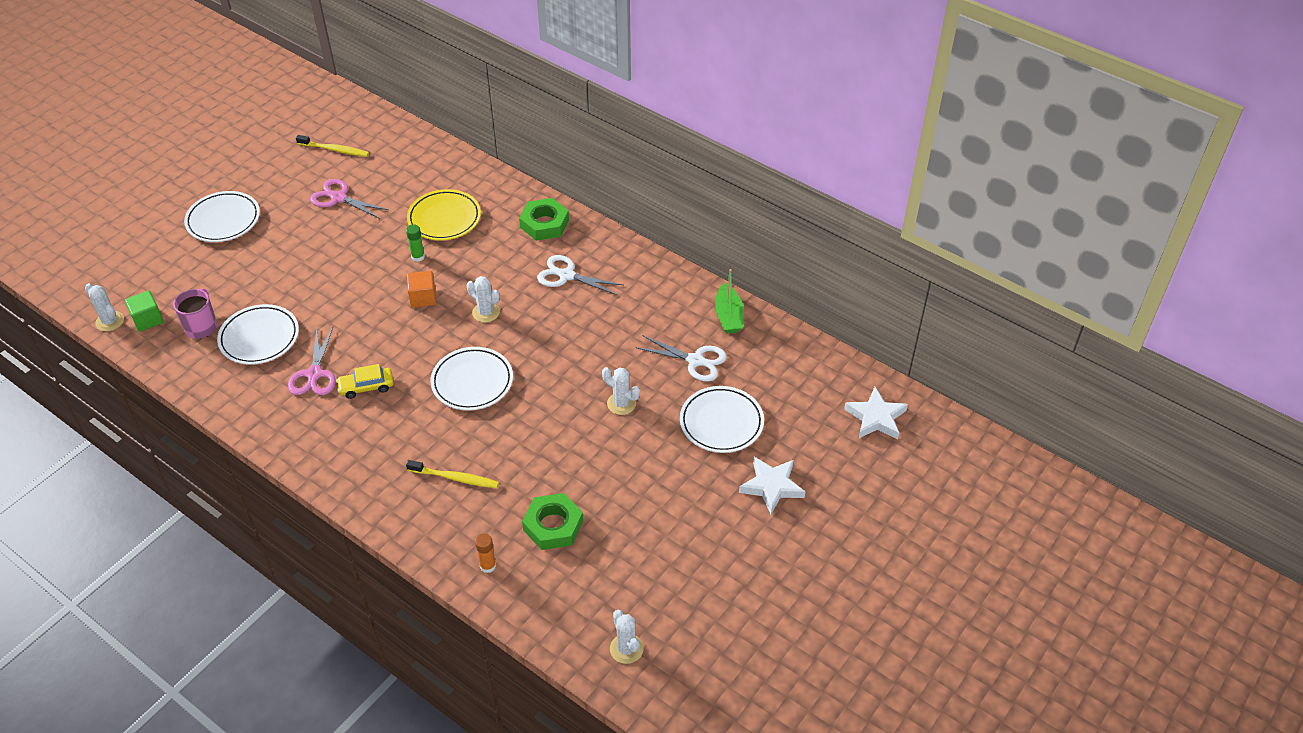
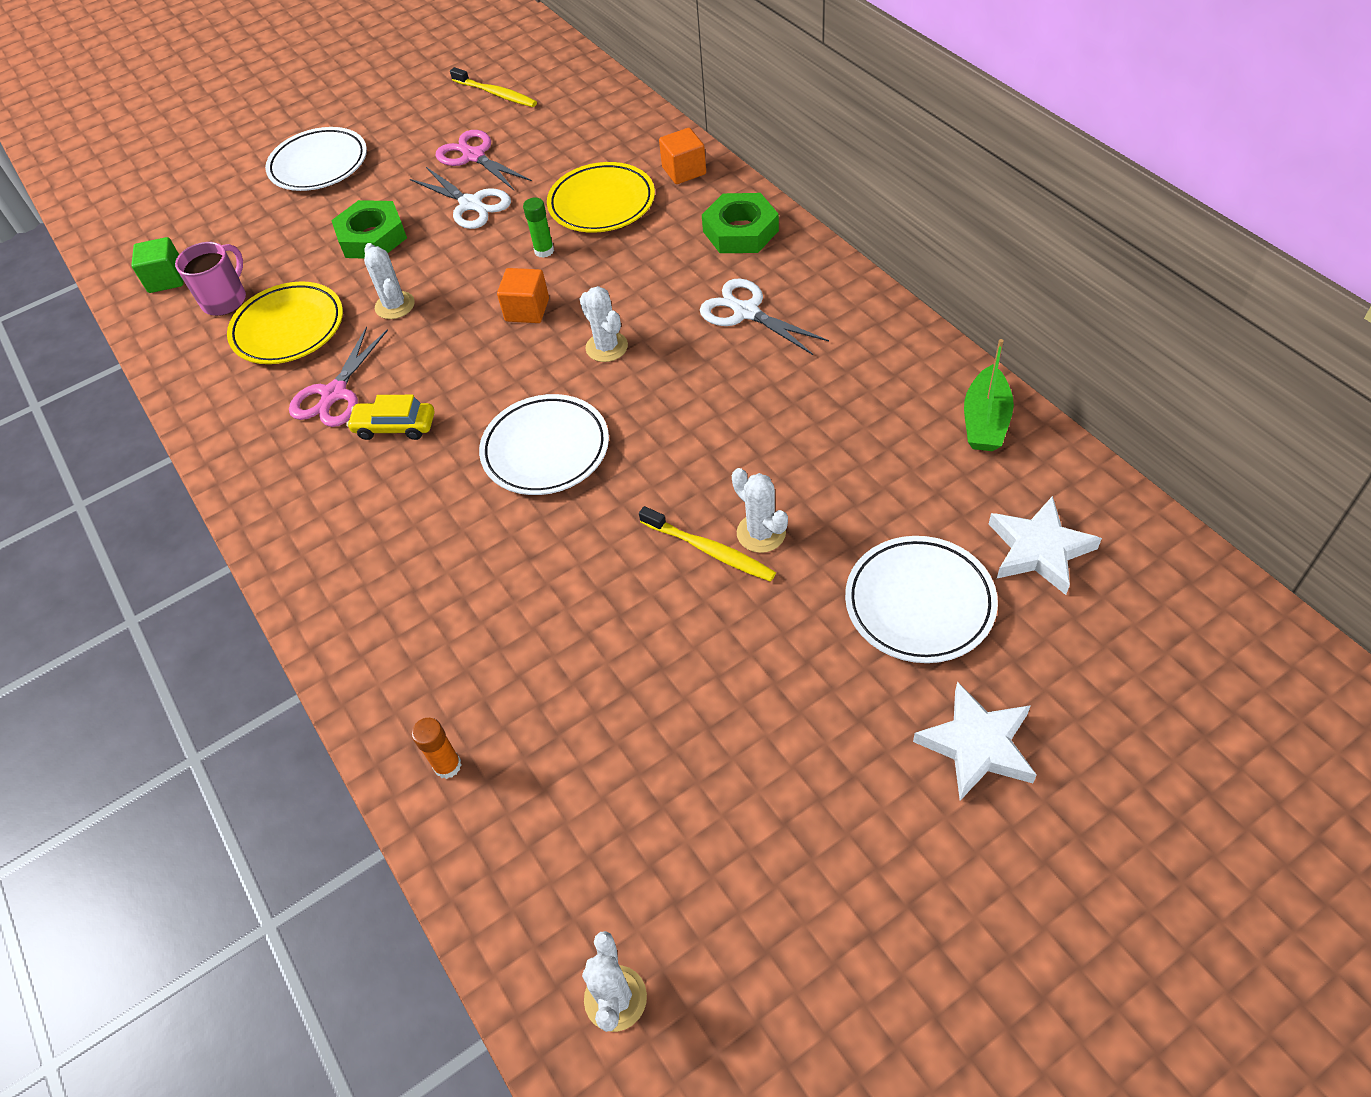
camera: 25 degrees right, 5 degrees up
(110, 321) = (122, 273): white cactus -> white cactus (395, 305)
(259, 338) = (288, 328): white plate -> yellow plate
(455, 478) = (459, 599): yellow toothbrush -> yellow toothbrush (709, 550)
(492, 188) = (684, 171): none -> orange cube
(553, 525) = (577, 721): green nut -> green nut (372, 237)
(695, 360) = (906, 485): white scissors -> white scissors (471, 204)
(876, 418) = (1211, 658): white star -> white star (1039, 550)

